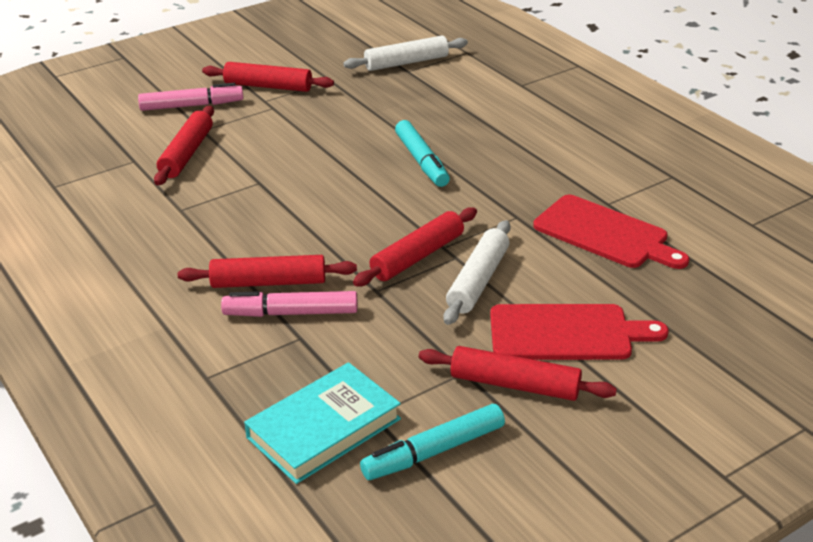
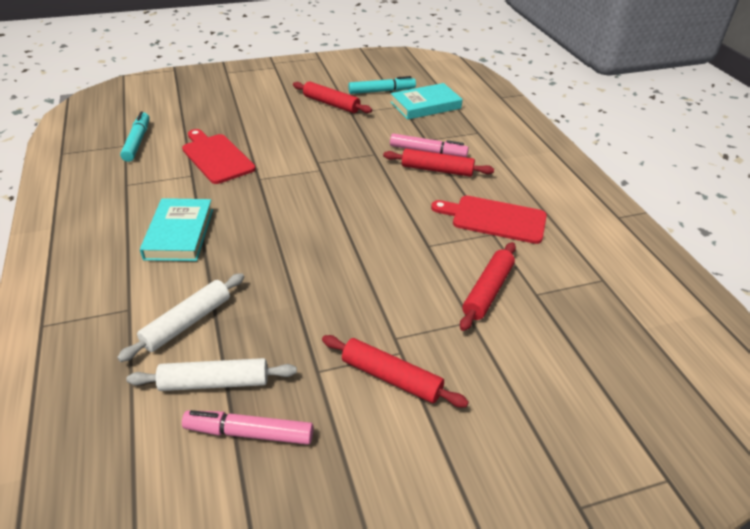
camera: 165 degrees left, 5 degrees up
(191, 106) = (482, 363): pink marker -> pink marker (250, 433)
(418, 256) = (340, 167): red rolling pin -> none
(421, 161) = (290, 237): turquoise marker -> turquoise marker (137, 142)
(477, 281) = (314, 147): white rolling pin -> white rolling pin (187, 323)
(545, 141) = (179, 234): none -> turquoise book
(566, 333) = (289, 117): red cutting board -> red cutting board (495, 219)

